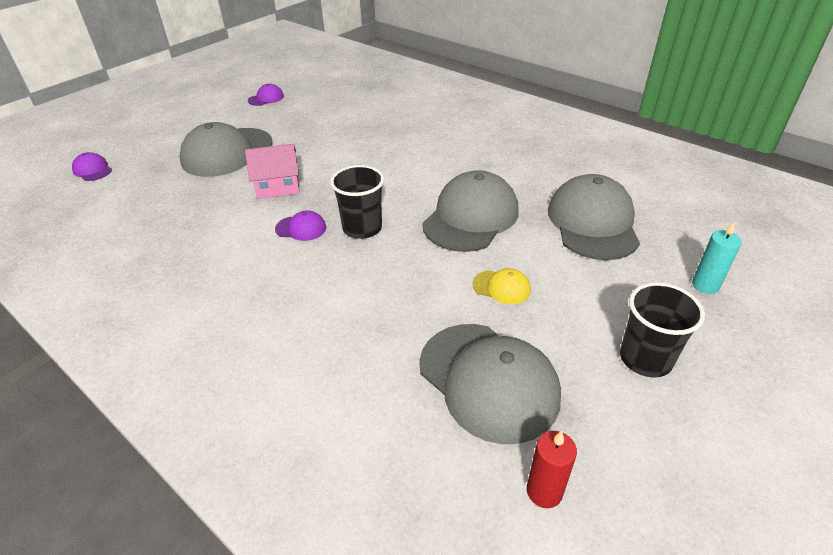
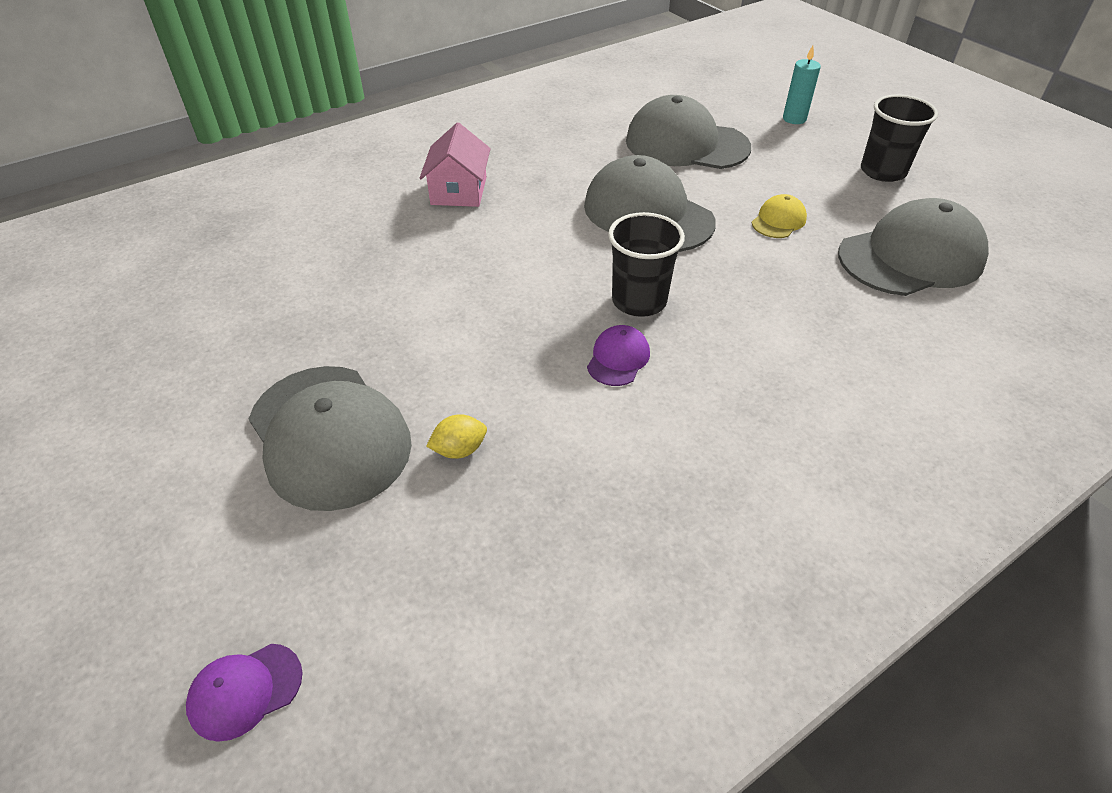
camera: 75 degrees left, 5 degrees up
(219, 189) = (459, 450): none -> yellow lemon
(266, 98) = (139, 367): purple cap -> none
(278, 186) = (489, 374): pink house -> pink house (459, 191)
(544, 491) = (1028, 255): red candle -> none

